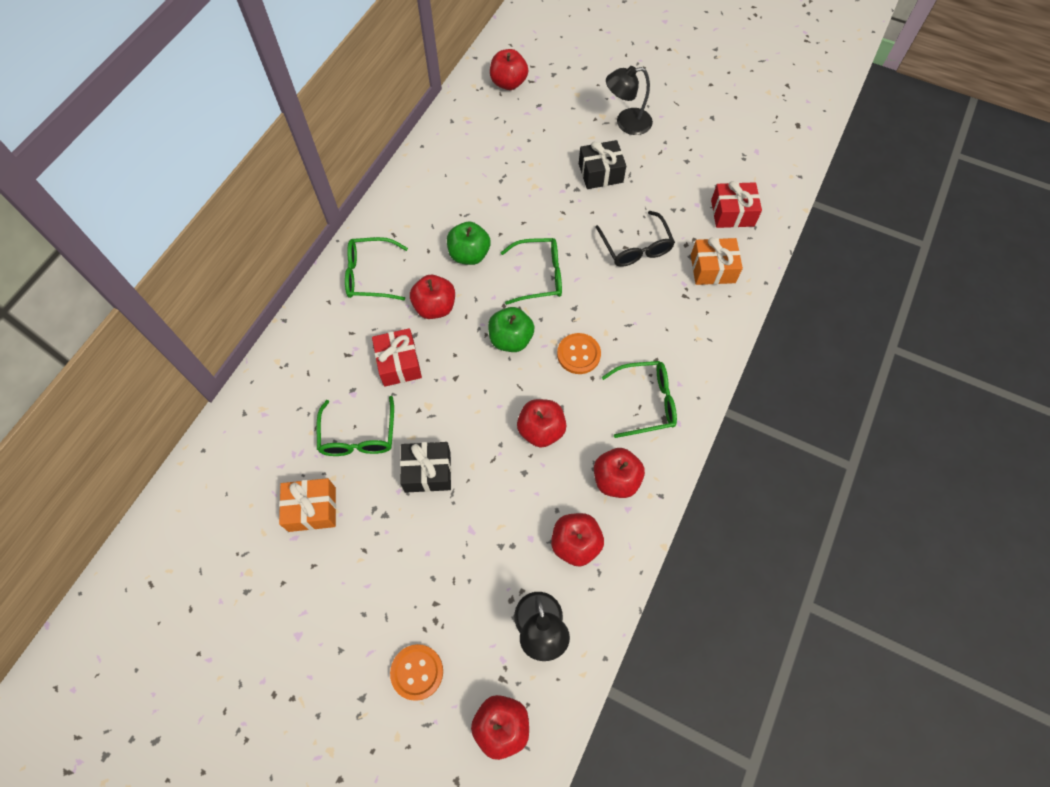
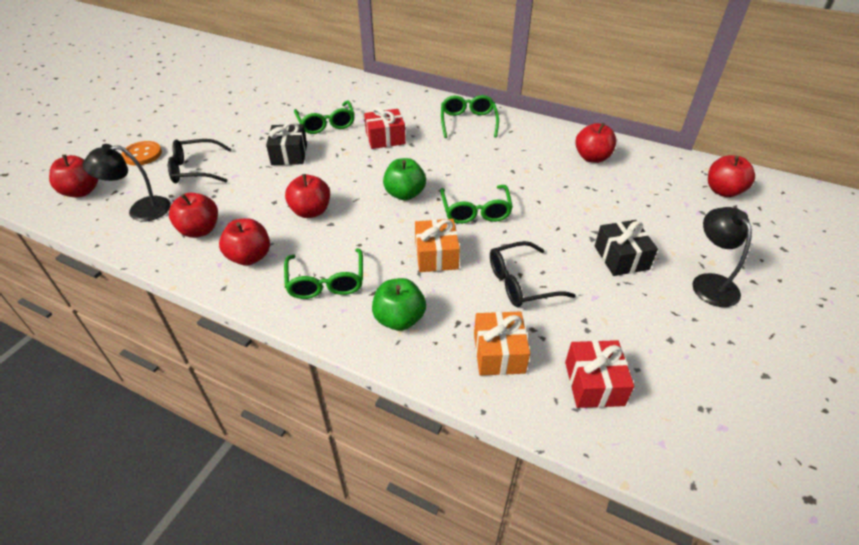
camera: 90 degrees right, 20 degrees down
(312, 509) = (276, 110): orange gift -> orange gift (436, 255)
(358, 436) = (326, 124): green glasses -> green glasses turned 105 degrees counterclockwise
(435, 307) = (438, 153): red apple -> red apple (592, 157)
(456, 584) = (195, 169): none -> black glasses
(469, 254) = (495, 170): green apple -> green apple (399, 319)
(578, 354) = (386, 236): orange button -> none

